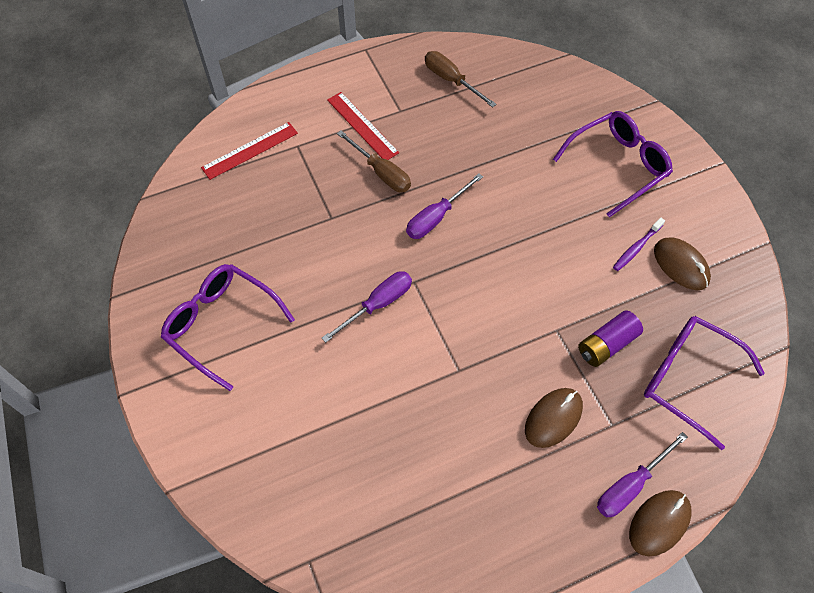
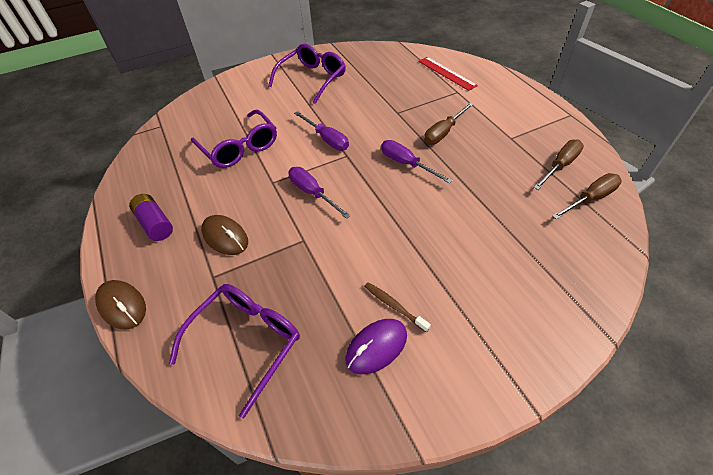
camera: 90 degrees right, 10 degrees down
(362, 126) = (487, 119): red ruler -> none
(500, 70) = (590, 199): none -> brown screwdriver
(606, 344) = (287, 275): purple battery -> purple battery (155, 224)
(617, 166) = (497, 294): purple glasses -> purple glasses (239, 147)
(630, 485) = (158, 287): purple screwdriver -> purple screwdriver (312, 193)
(636, 248) = (394, 306): purple toothbrush -> brown toothbrush
(680, 265) = (376, 347): brown mouse -> purple mouse

